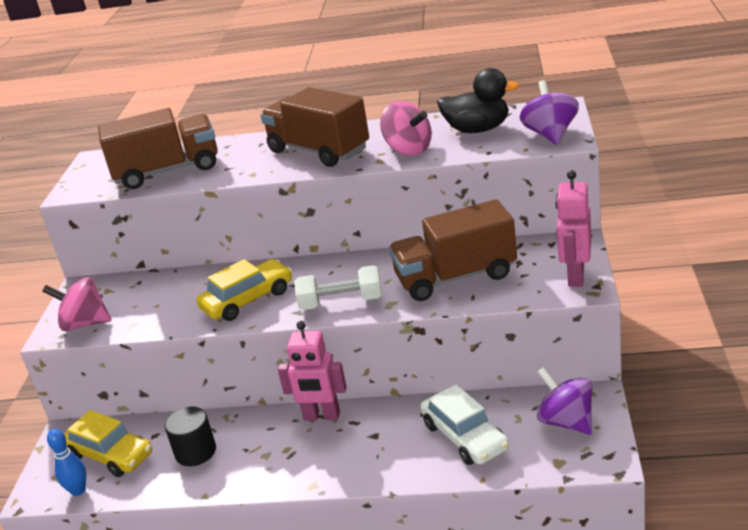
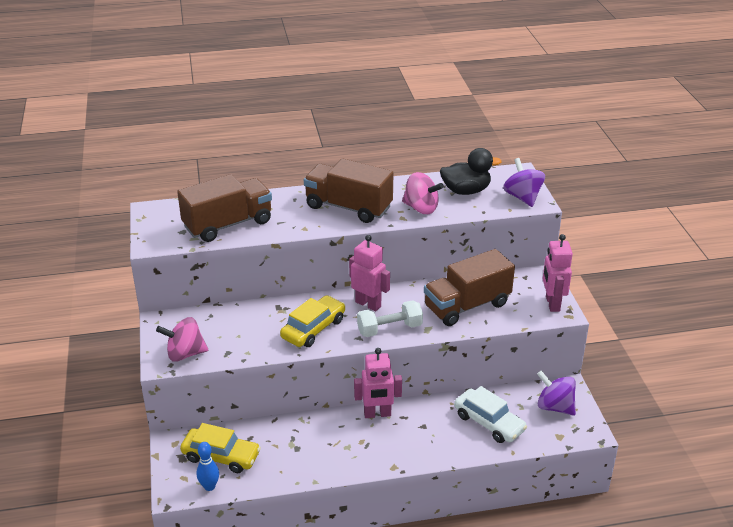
camera: 20 degrees left, 5 degrees up
(195, 452) = (291, 448): black cylinder -> none
(329, 273) = (368, 304): none -> pink robot

